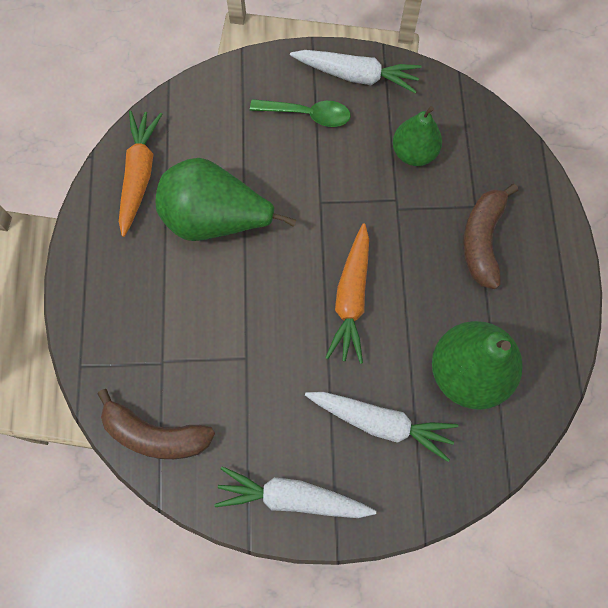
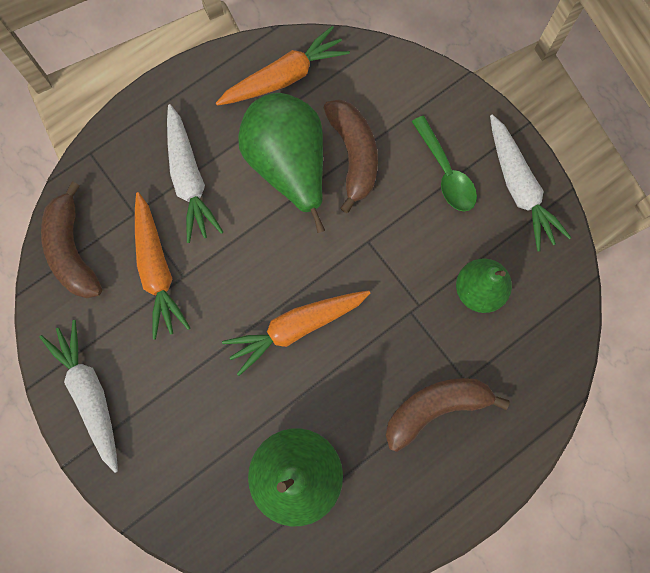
camera: 55 degrees right, 5 degrees up
(225, 375) = (157, 270): none -> orange carrot
(244, 167) = (353, 155): none -> brown banana
(381, 422) = (201, 426): white carrot -> white carrot (189, 179)

